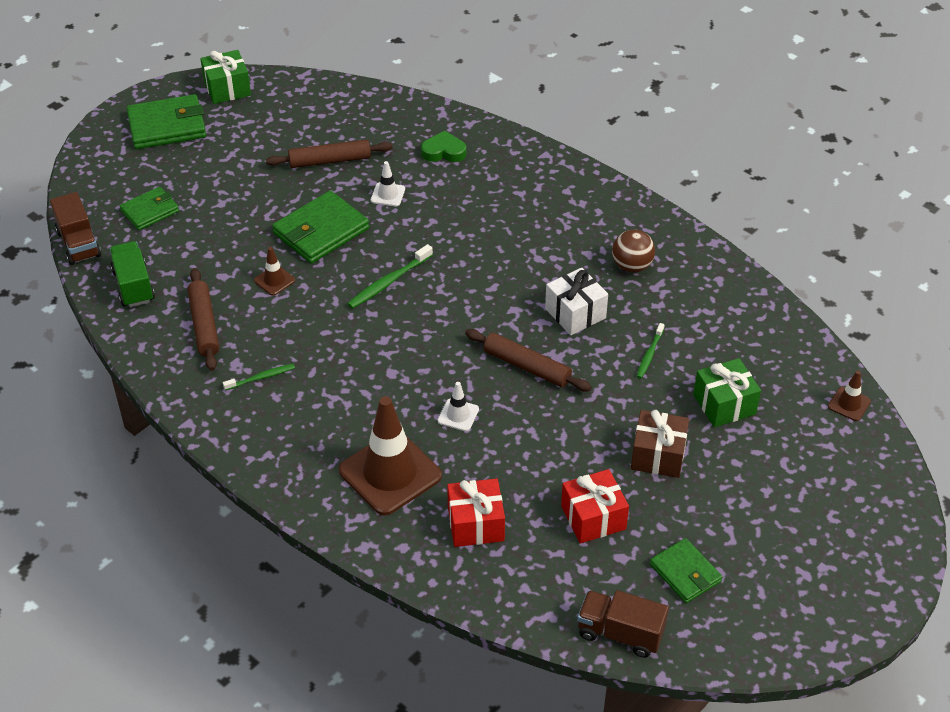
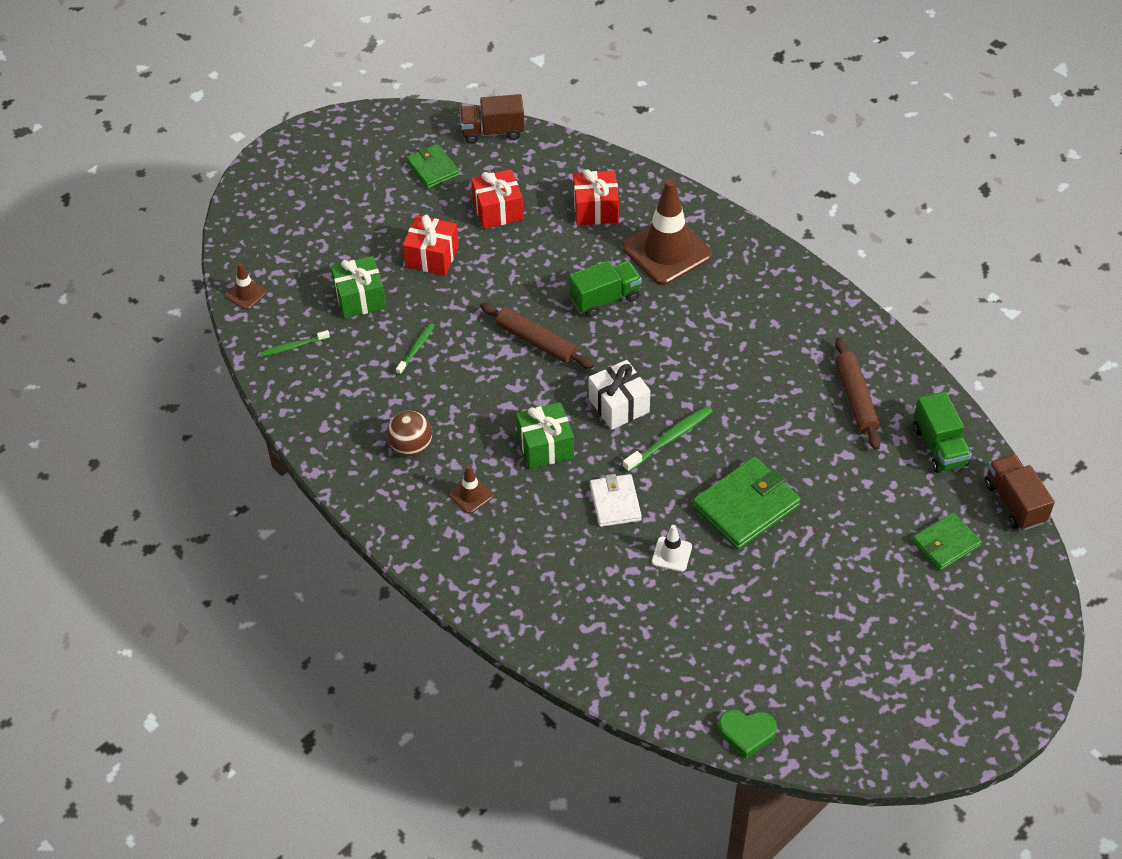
camera: 175 degrees left, 5 degrees up
(167, 126) = (956, 678): green wallet -> none
(227, 89) = (889, 743): green gift -> green gift (545, 446)
(261, 377) = (791, 341): green toothbrush -> green toothbrush (294, 346)
(274, 280) = (790, 446): brown traffic cone -> brown traffic cone (471, 495)
(330, 160) = (742, 609): brown rolling pin -> none
(438, 230) = (615, 502): none -> white wallet
(444, 151) = (603, 617): green heart -> green heart (746, 733)
(458, 415) = (605, 299): white traffic cone -> green truck
(575, 313) = (480, 395): white gift -> white gift (619, 405)
(620, 633) = (492, 132): brown truck -> brown truck turned 150 degrees clockwise
(658, 455) = (432, 257): brown gift -> red gift

